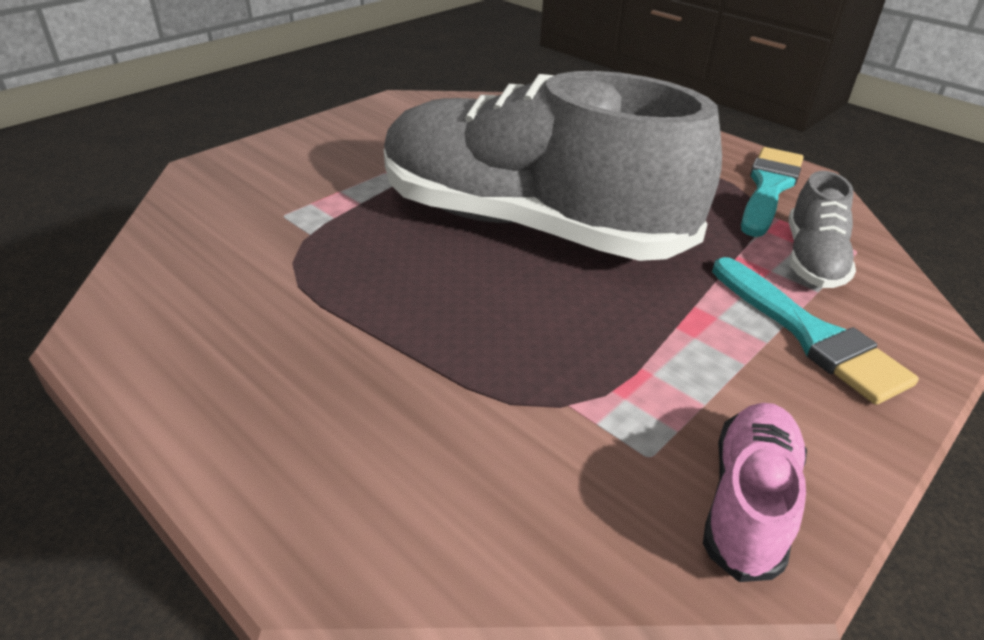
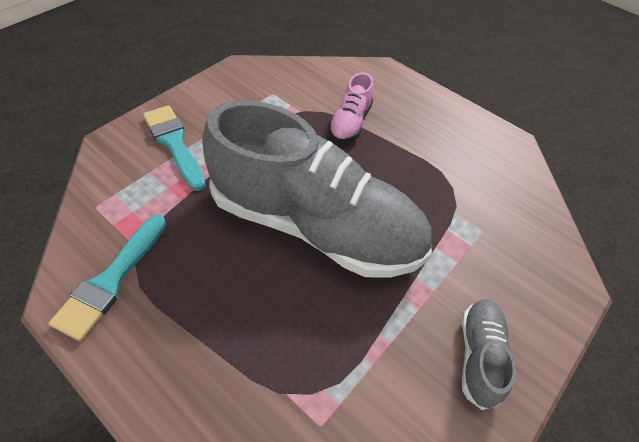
camera: 175 degrees right, 15 degrees up
(748, 503) = (242, 79): pink shoe -> pink shoe (350, 123)
(812, 259) = (133, 197): grey shoe -> grey shoe (479, 355)

